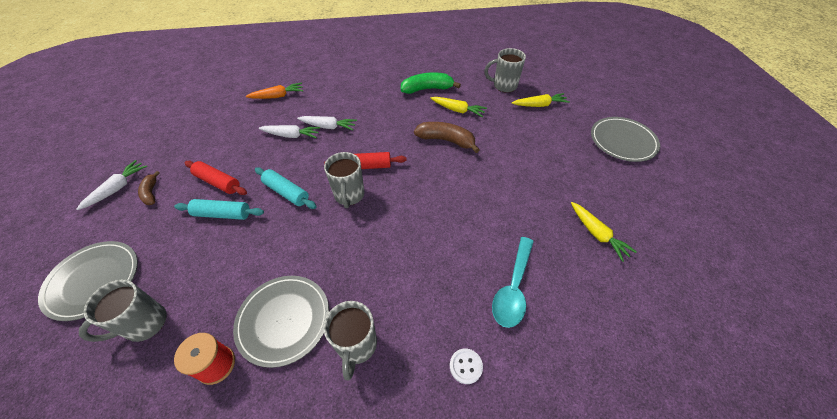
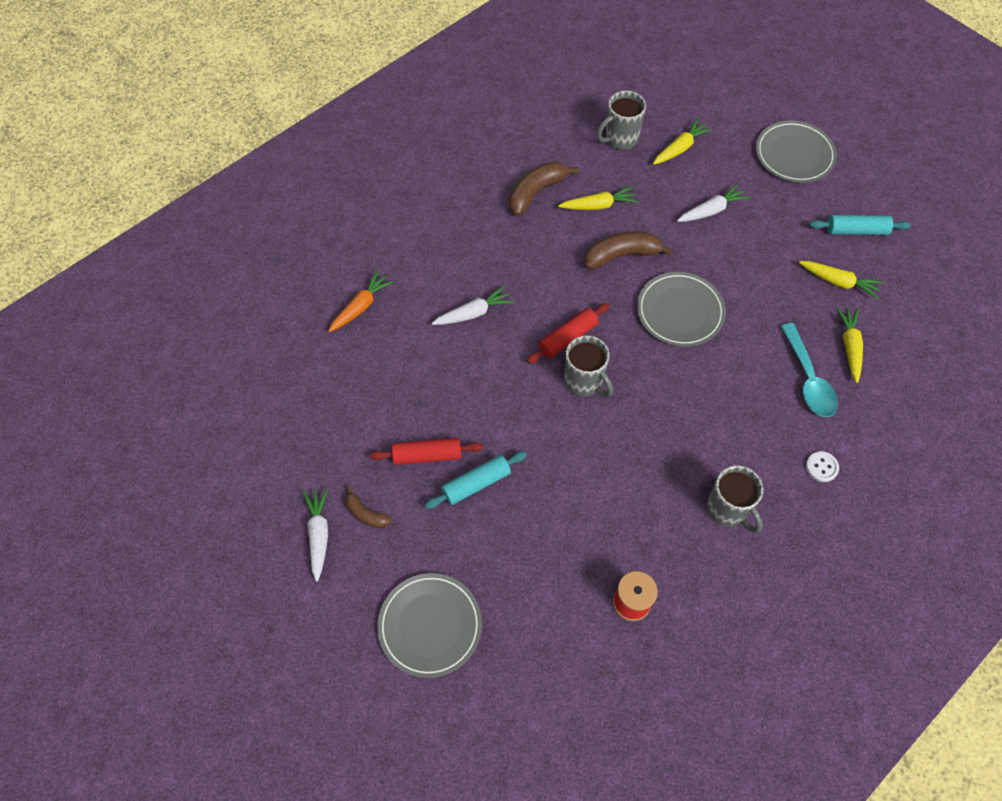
camera: 35 degrees left, 10 degrees up
(145, 324) = (530, 620): grey mug -> none
(284, 320) = (648, 533): grey plate -> grey plate (680, 311)
(286, 192) = (516, 419): turquoise rolling pin -> turquoise rolling pin (856, 231)
(291, 135) = (442, 350): white carrot -> white carrot (711, 210)
(427, 89) = (536, 192): green banana -> brown banana
(570, 285) = (849, 347): none -> yellow carrot

